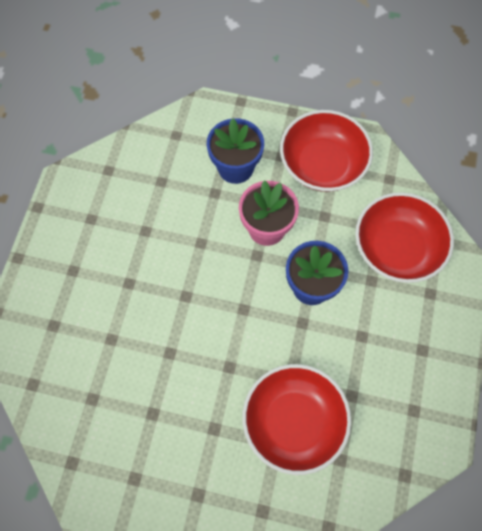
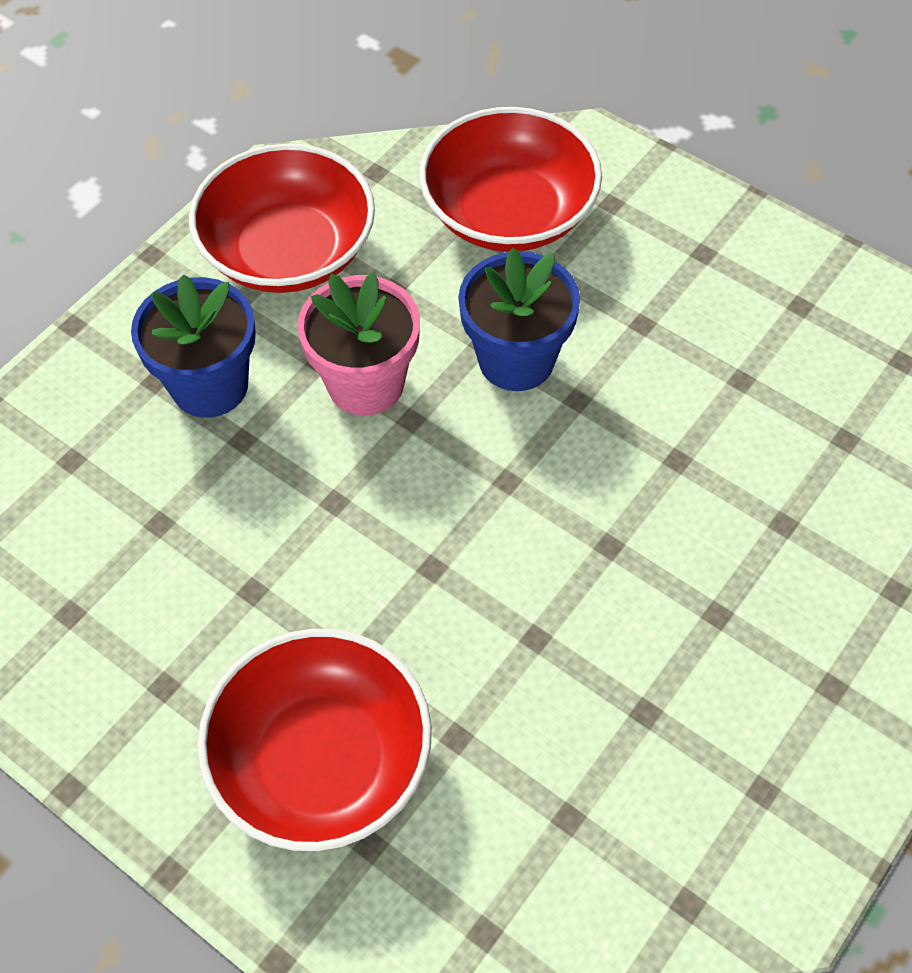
camera: 65 degrees left, 10 degrees down
(294, 422) = (754, 482): red bowl -> red bowl (322, 760)

